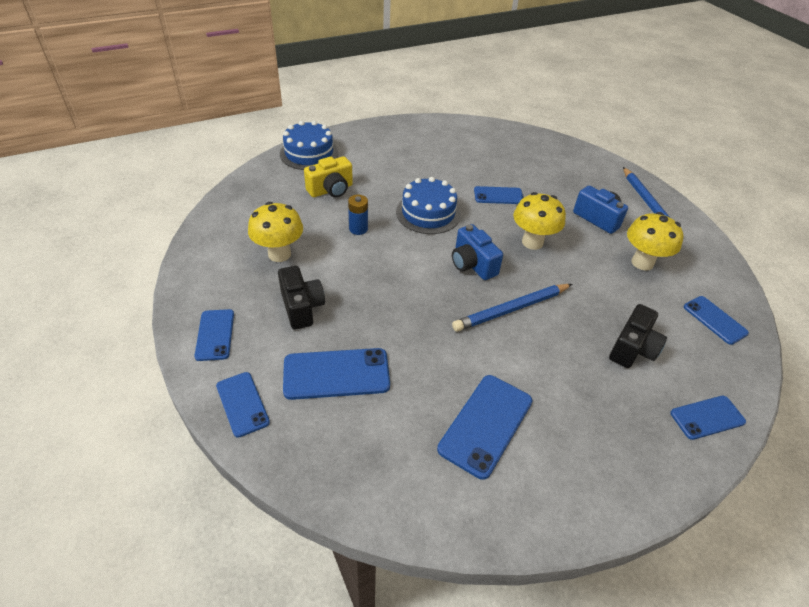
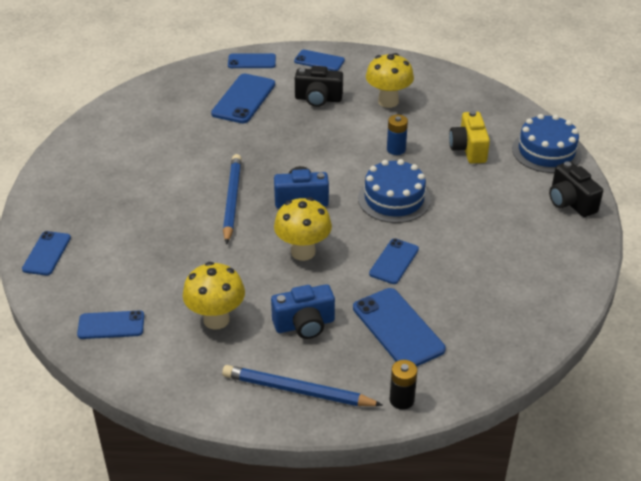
camera: 120 degrees right, 5 degrees down
(486, 425) = (148, 146): blue phone -> blue phone (398, 328)
(607, 165) = (401, 400): none -> black battery
(632, 349) = (135, 249): black camera -> black camera (570, 202)

